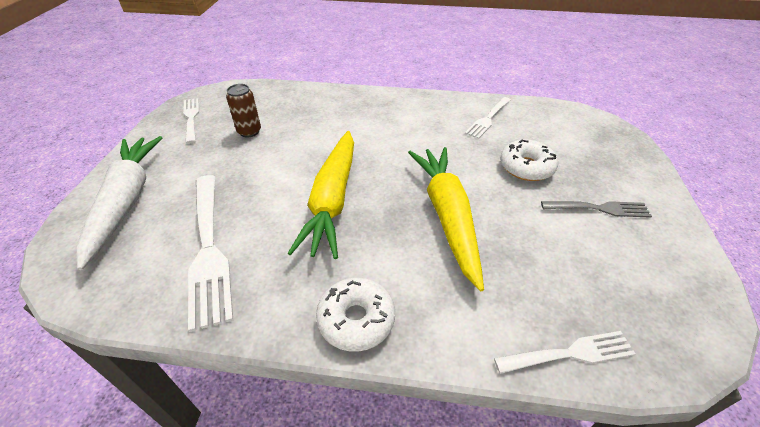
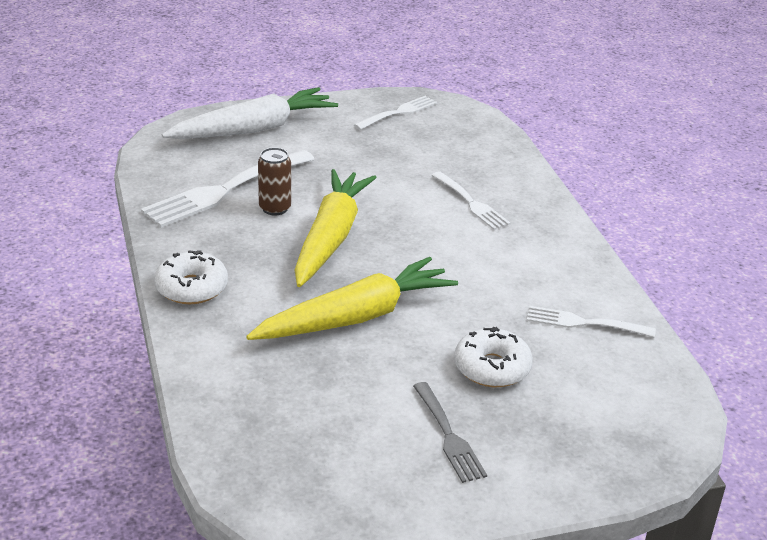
camera: 65 degrees right, 10 degrees down
(249, 132) = (403, 154): brown can -> brown can (275, 208)
(332, 200) = (330, 237): yellow carrot -> yellow carrot turned 120 degrees clockwise
(569, 353) = (215, 417): white fork -> white fork (471, 203)

